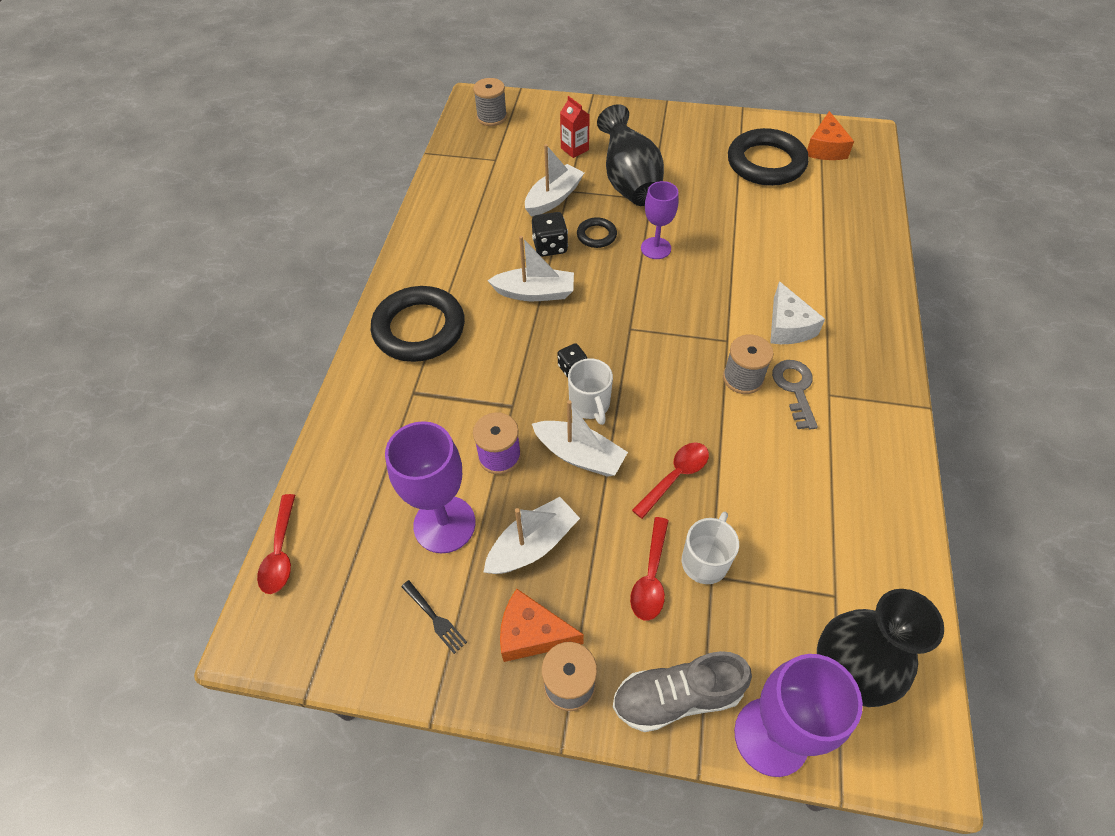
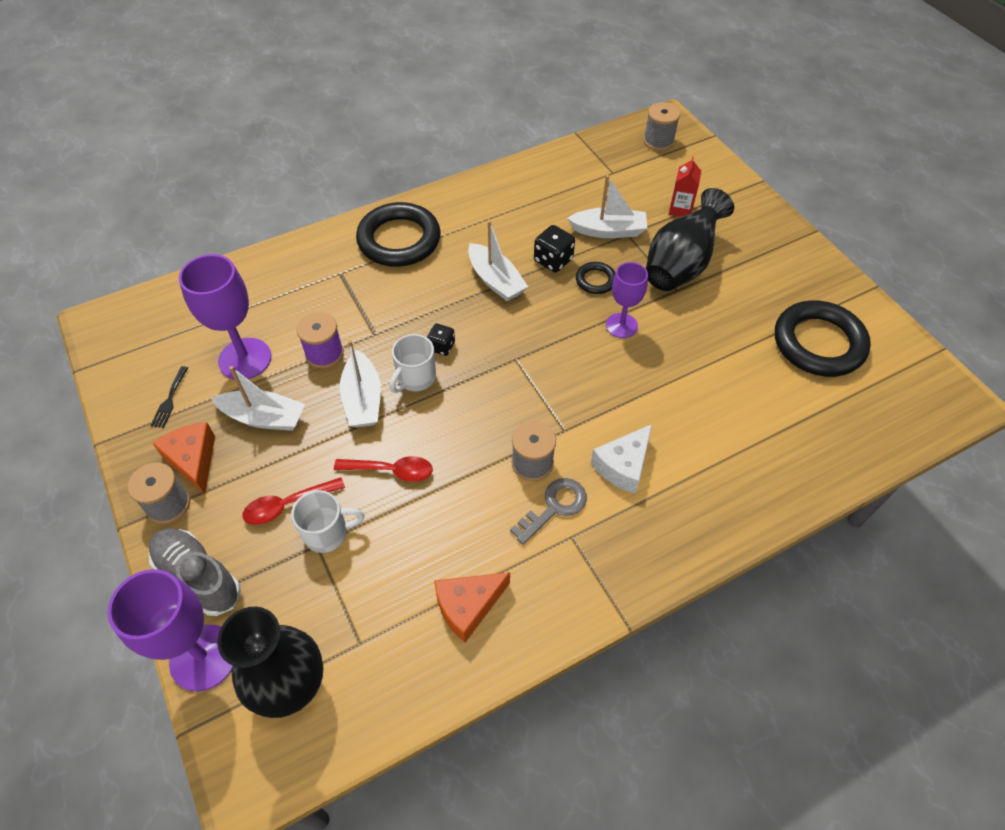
camera: 50 degrees right, 0 degrees up
(280, 552) = (165, 292): red spoon -> none
(825, 148) = (896, 377): orange cheese -> orange cheese (468, 606)

